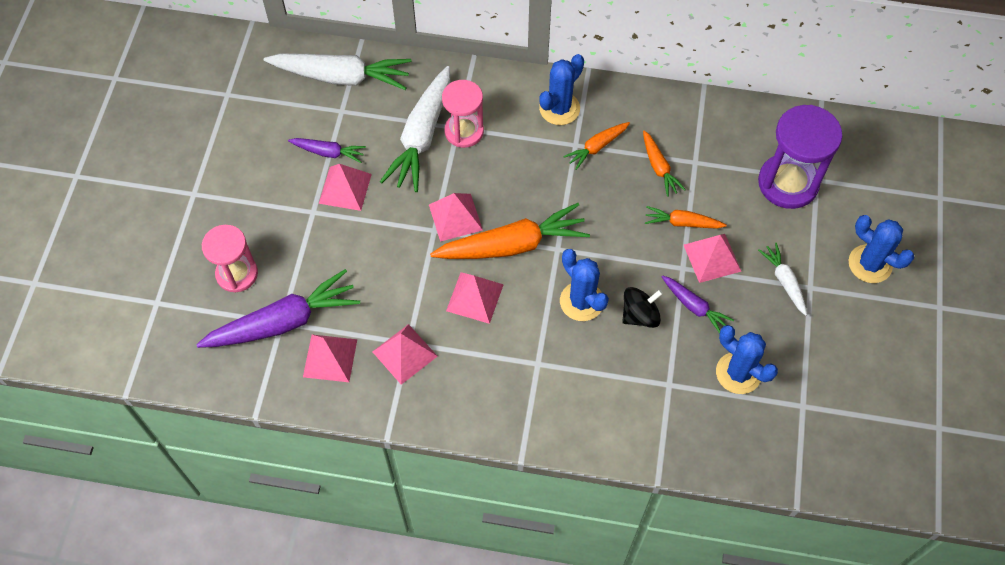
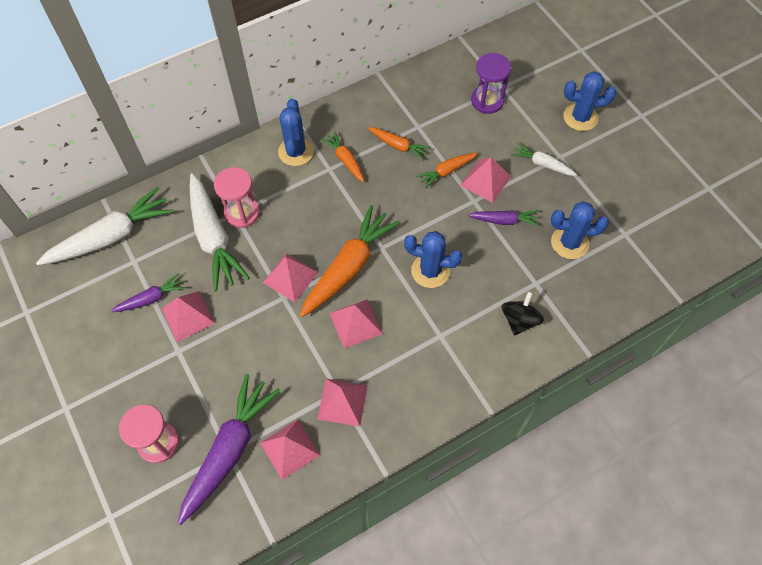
camera: 40 degrees left, 0 degrees up
(597, 147) = (345, 160): orange carrot -> orange carrot turned 135 degrees clockwise
(640, 315) = (476, 252): black spinning top -> black spinning top (519, 320)
(788, 183) = (487, 101): purple hourglass -> purple hourglass, size x0.67

